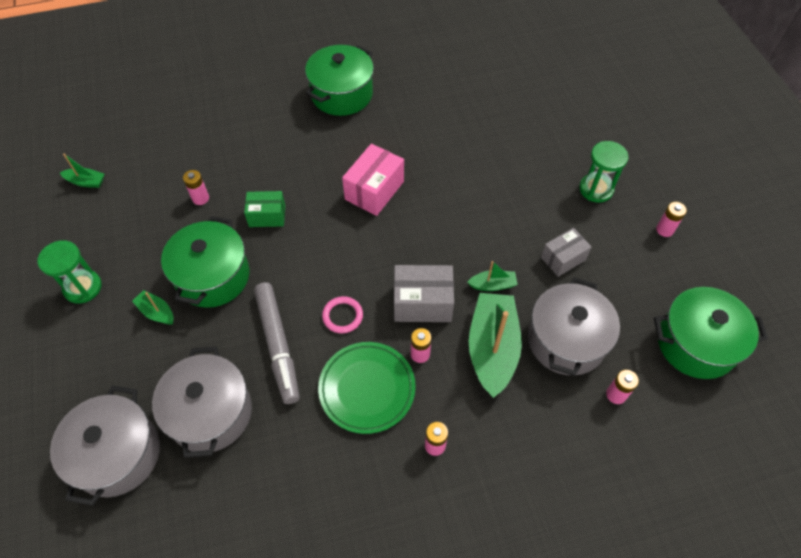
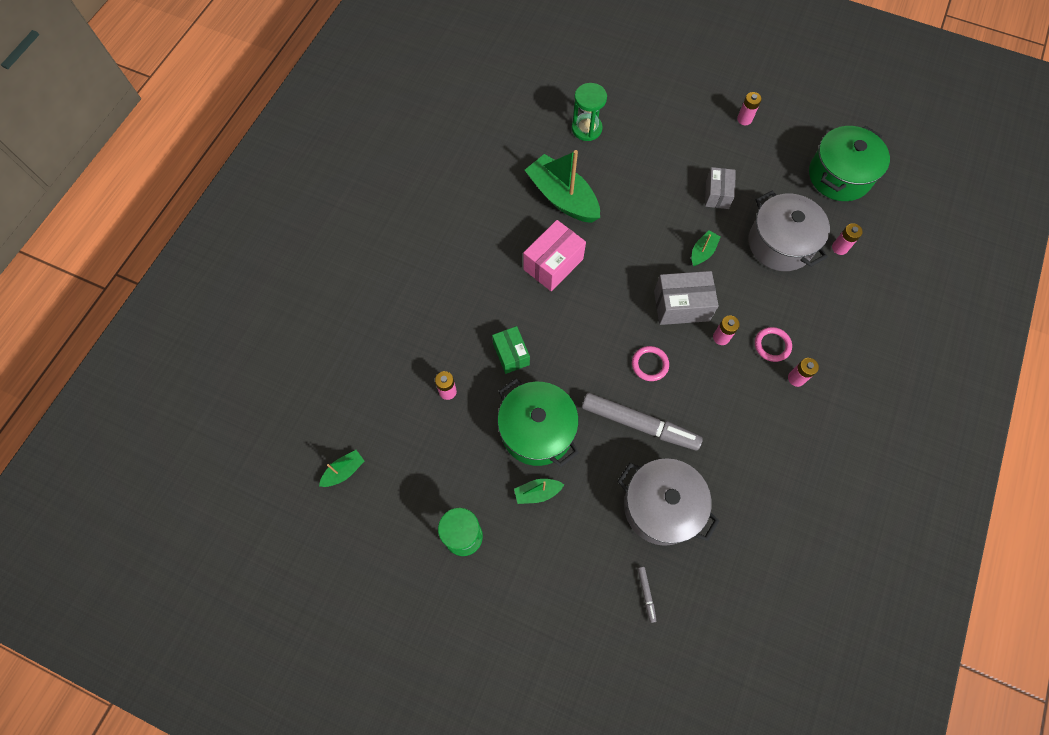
camera: 50 degrees left, 10 degrees up
(117, 454) = (646, 594): grey pot -> grey marker
(267, 216) = (511, 354): green box -> green box turned 60 degrees counterclockwise
(342, 94) = (431, 217): green pot -> none
(367, 389) = (722, 390): green plate -> none
(374, 190) = (553, 264): pink box -> pink box turned 60 degrees clockwise
(422, 303) = (681, 306): grey box -> grey box turned 45 degrees clockwise
(451, 401) = (772, 345): none -> pink ring
(492, 349) = (752, 291): green boat -> green boat (562, 198)
(596, 189) = (678, 129): green hourglass -> green hourglass (586, 129)

